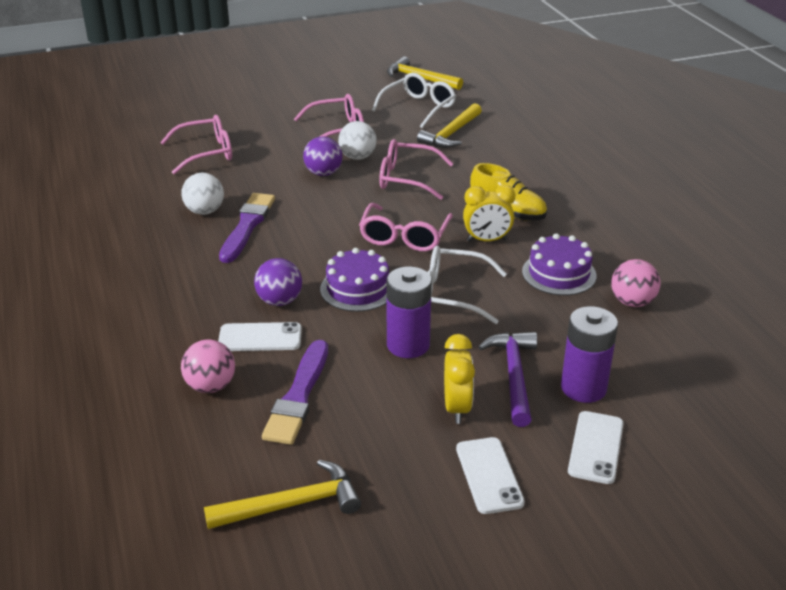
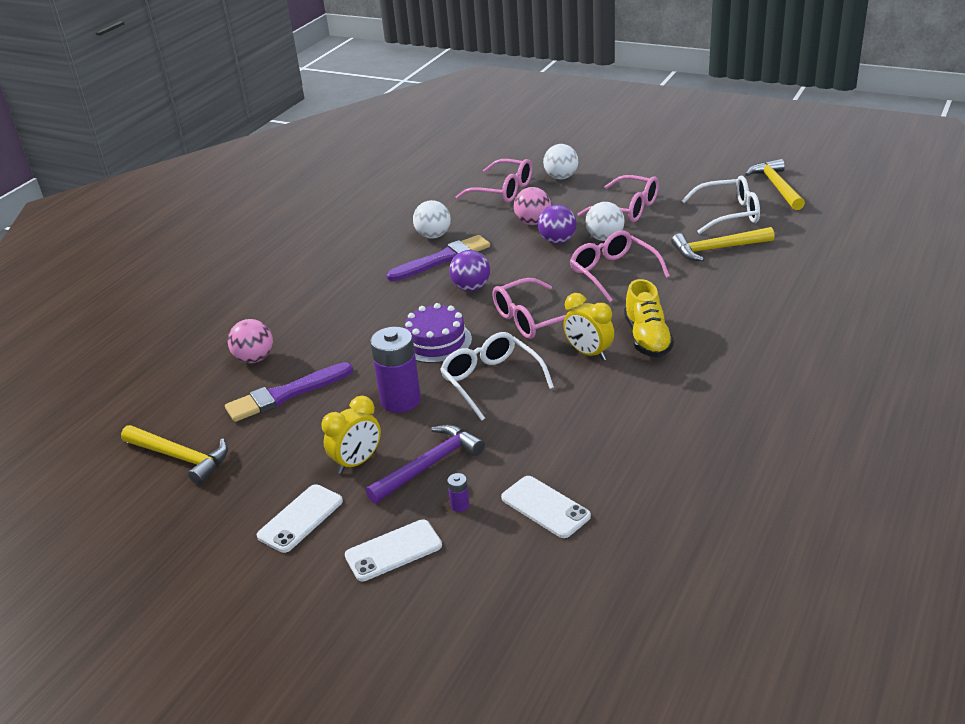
camera: 50 degrees right, 0 degrees up
(241, 125) = (561, 177): none -> white ball
(260, 338) = (326, 343): white phone -> white phone (545, 507)
(279, 301) = (376, 324): purple ball -> purple ball (471, 288)
(559, 273) = (598, 410): purple cake -> none
(583, 388) = (460, 505): purple battery -> purple battery, size x0.41
(632, 302) = (616, 467): pink ball -> pink ball (533, 222)

